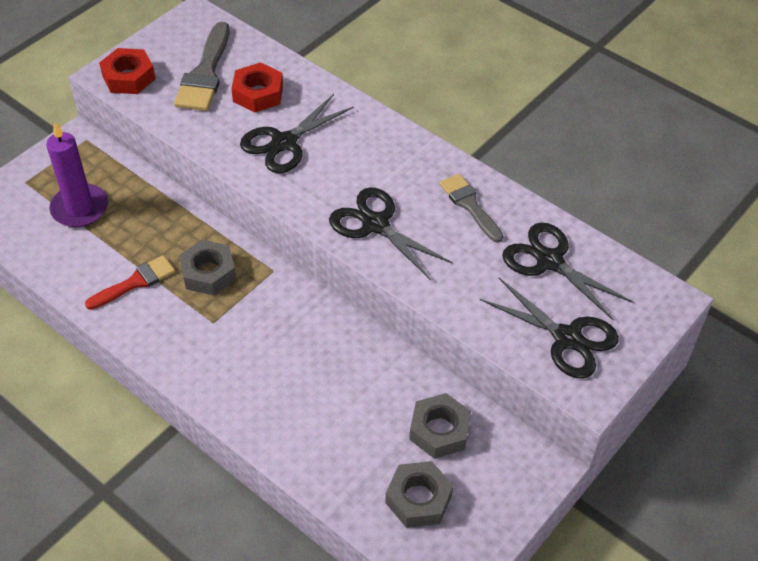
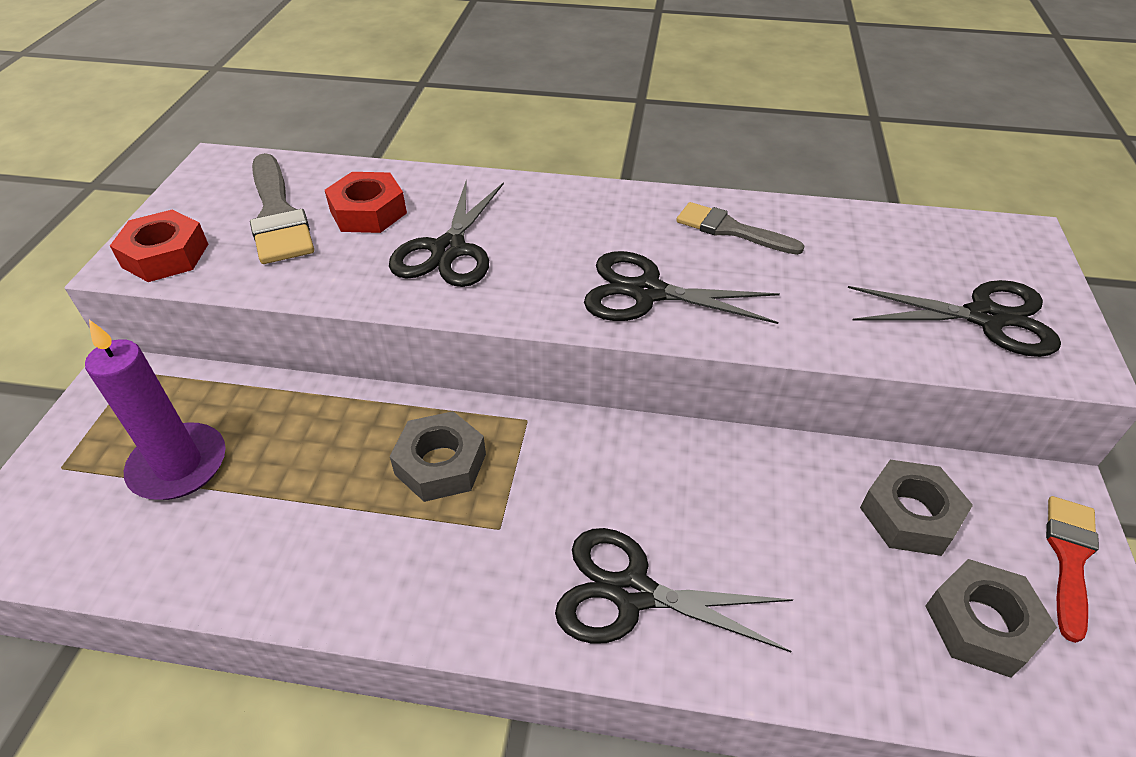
camera: 30 degrees left, 5 degrees down
(135, 282) = (339, 529): red brush -> red brush (1069, 558)
(549, 261) = (873, 249): black scissors -> black scissors (632, 593)

